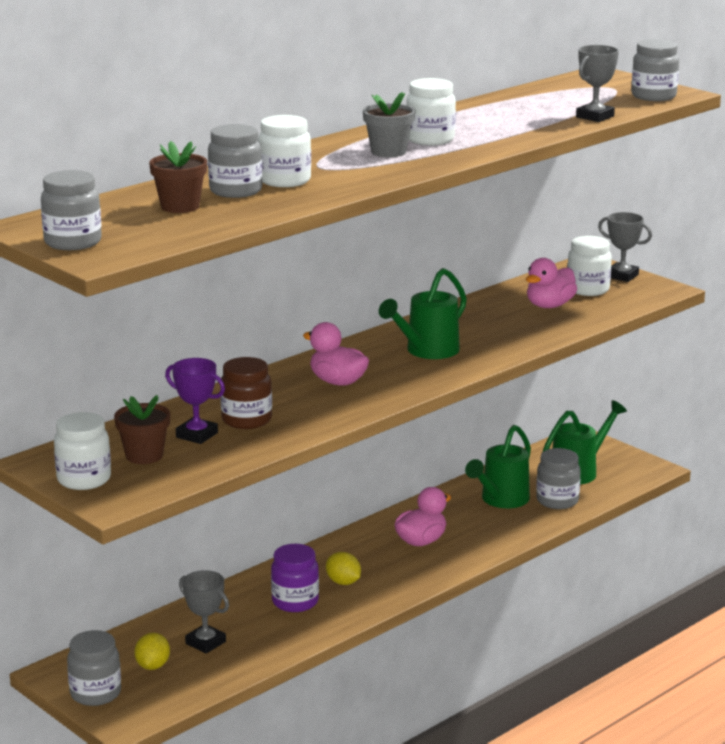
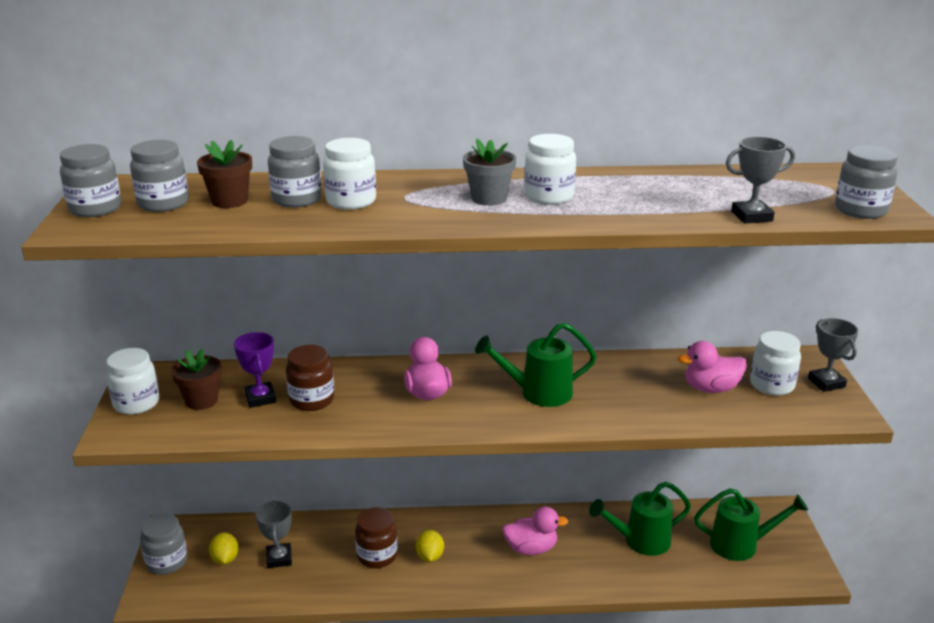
camera: 40 degrees right, 5 degrees up
(152, 666) = (225, 559): yellow lemon -> yellow lemon turned 60 degrees counterclockwise
(295, 602) = (377, 556): purple jar -> brown jar
(557, 501) = (687, 566): grey jar -> grey jar (163, 204)

